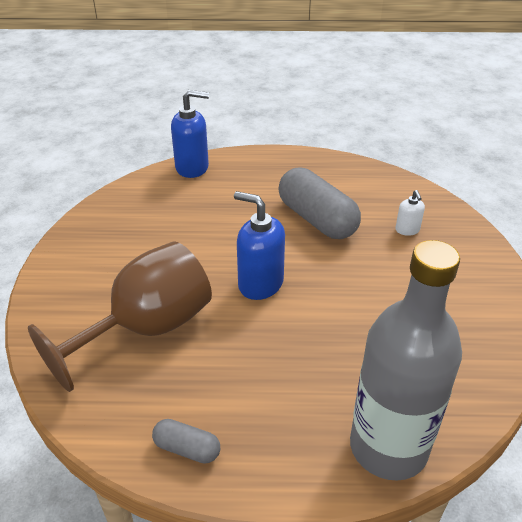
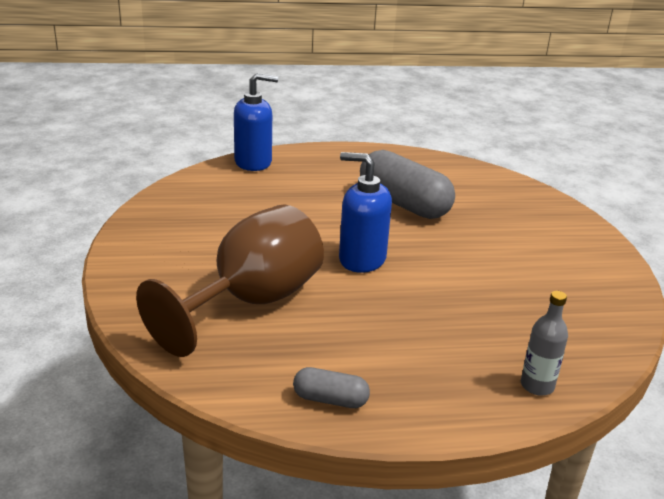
camera: 10 degrees left, 10 degrees down
(388, 447) = (537, 386): grey bottle -> grey bottle, size x0.42
(407, 230) = (500, 210): white soap dispenser -> none

